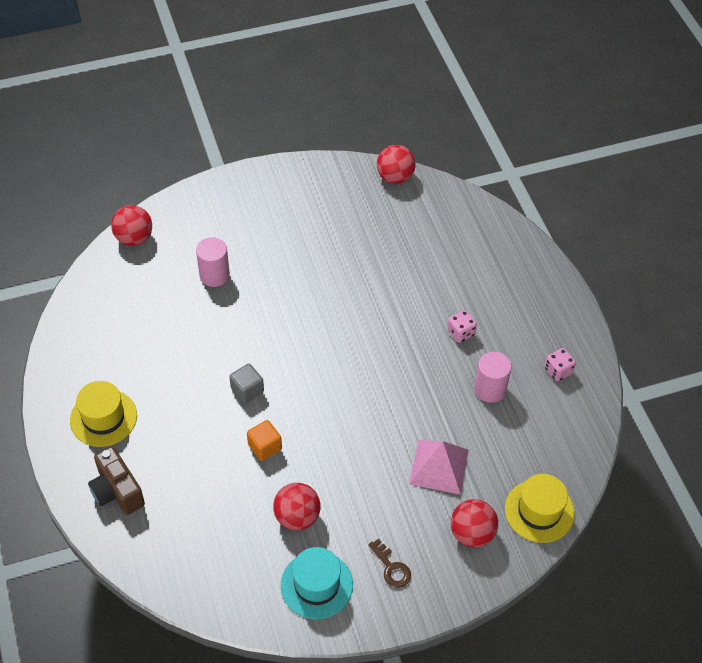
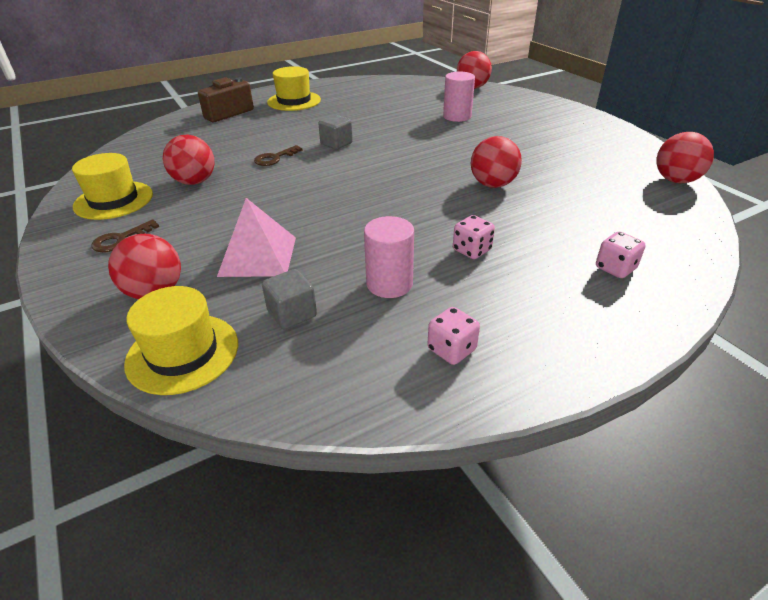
camera: 80 degrees right, 15 degrees down
(265, 447) = (274, 158): orange cube -> brown key
(316, 585) = (114, 200): turquoise hat -> yellow hat
(369, 291) = (492, 184): none -> red ball
(497, 264) = (615, 268): none -> pink dice
(511, 449) = (292, 314): none -> grey cube

